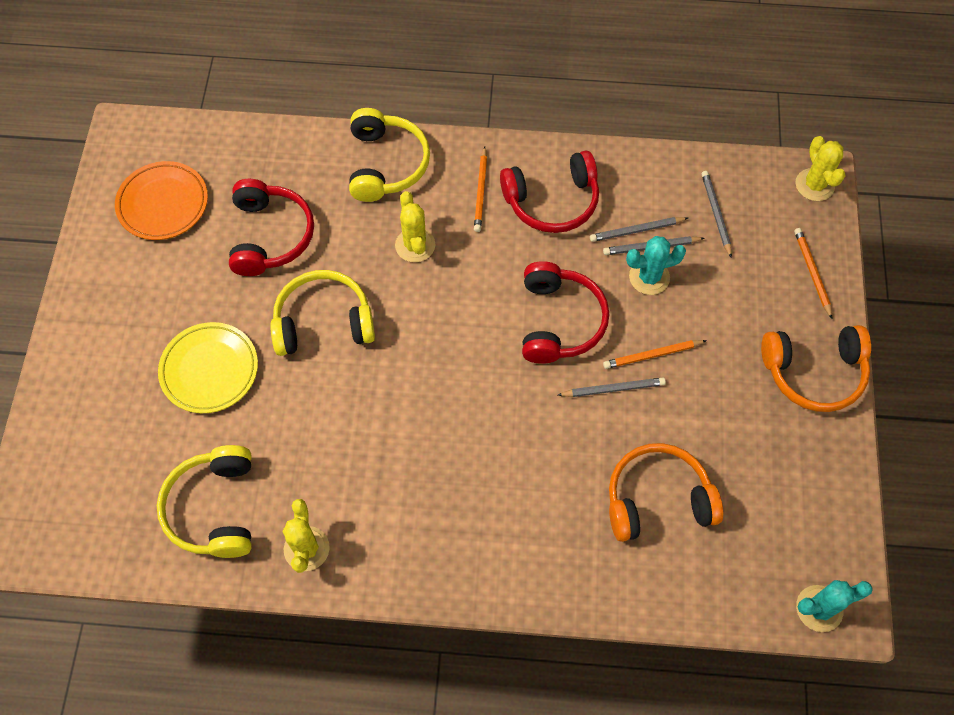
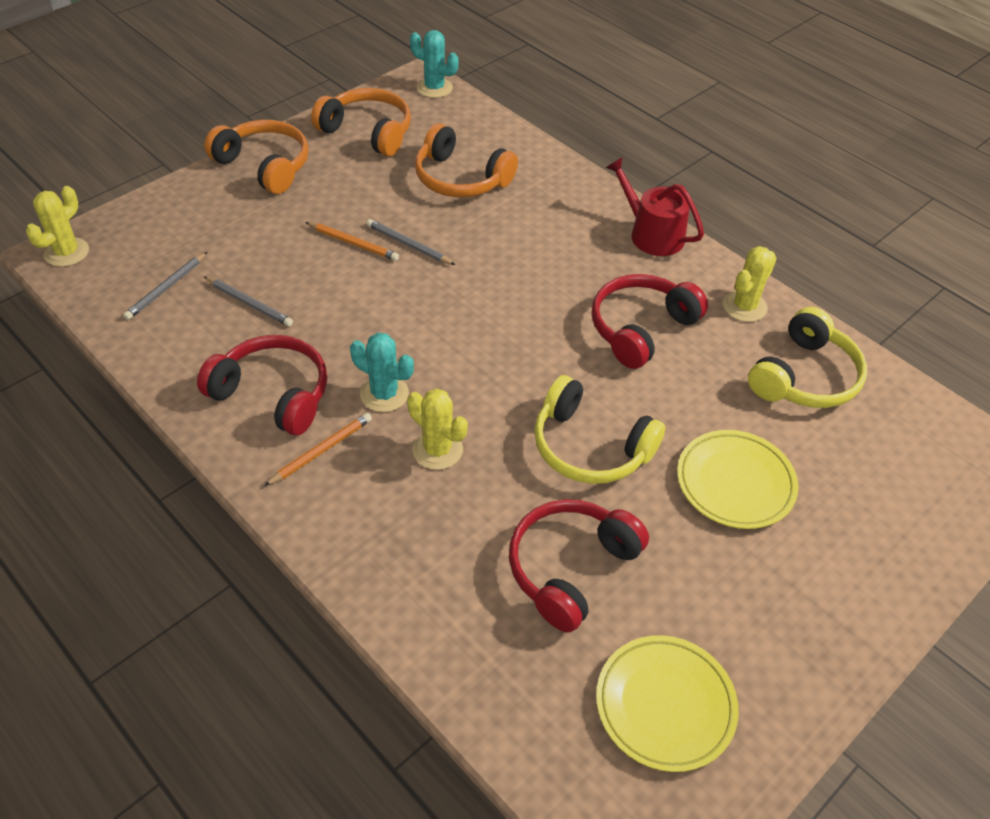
camera: 140 degrees left, 15 degrees down
(163, 204) = (665, 705): orange plate -> yellow plate
(386, 164) = (377, 551): yellow headphones -> none
(415, 245) = (437, 450): yellow cactus -> yellow cactus turned 75 degrees counterclockwise
(444, 573) = (651, 234): none -> red watering can
(559, 321) = (390, 308): red headphones -> red headphones (641, 328)
(636, 230) = (241, 322): grey pencil -> none
(649, 277) = (282, 286): turquoise cactus -> turquoise cactus (384, 394)
(794, 487) = (367, 132): none -> orange headphones
(812, 273) = (169, 209): orange pencil -> none

